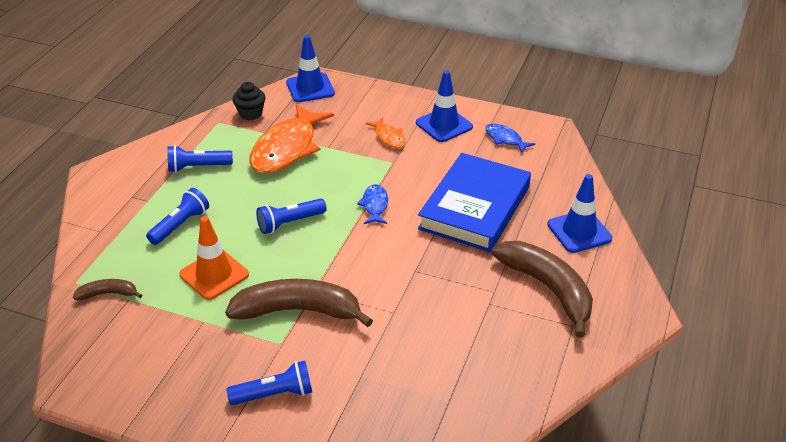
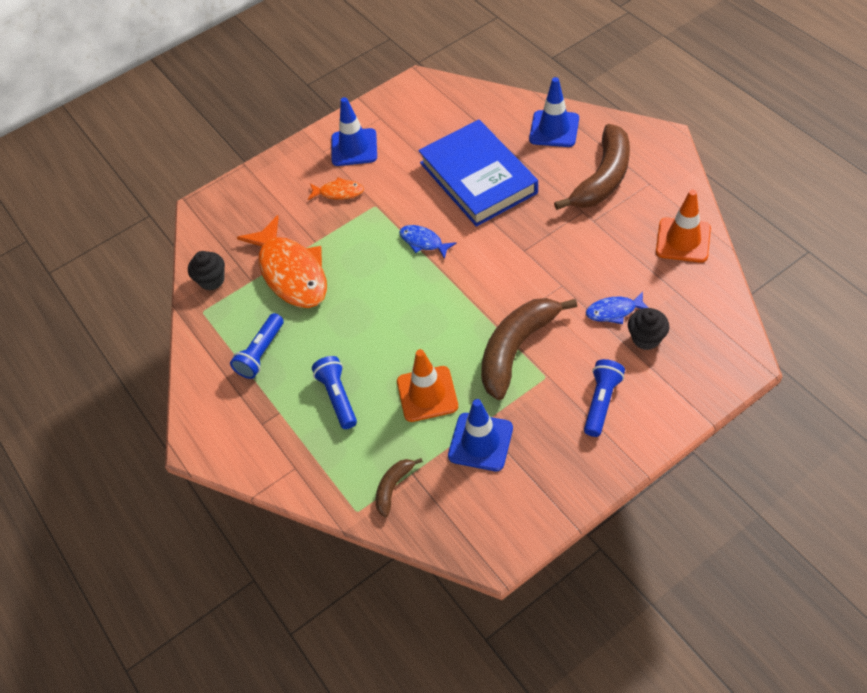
camera: 50 degrees left, 15 degrees up
(290, 223) = (400, 311): blue flashlight -> none
(310, 88) = (212, 218): blue traffic cone -> blue traffic cone (480, 442)
(373, 398) = (646, 338): none -> black cupcake
(505, 139) = (407, 117): blue fish -> blue fish (614, 311)
(520, 380) = (683, 240): none -> orange traffic cone
(548, 289) = (603, 178): brown banana -> brown banana turned 120 degrees clockwise

